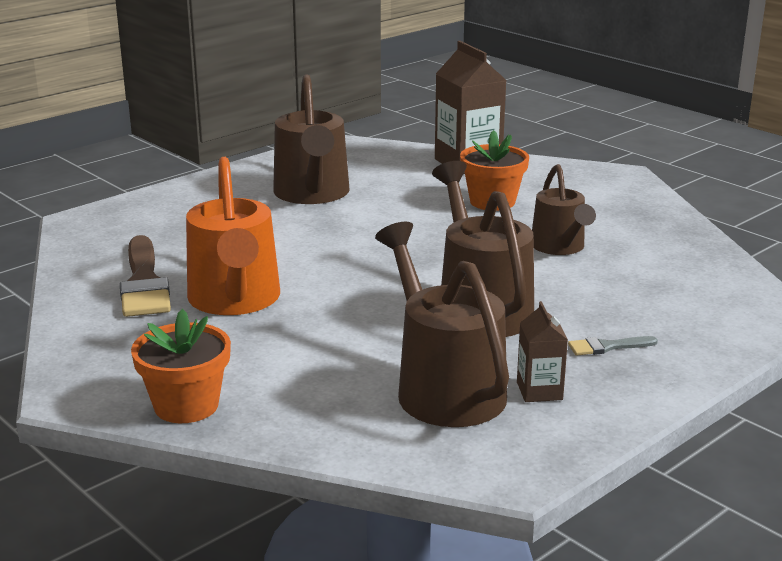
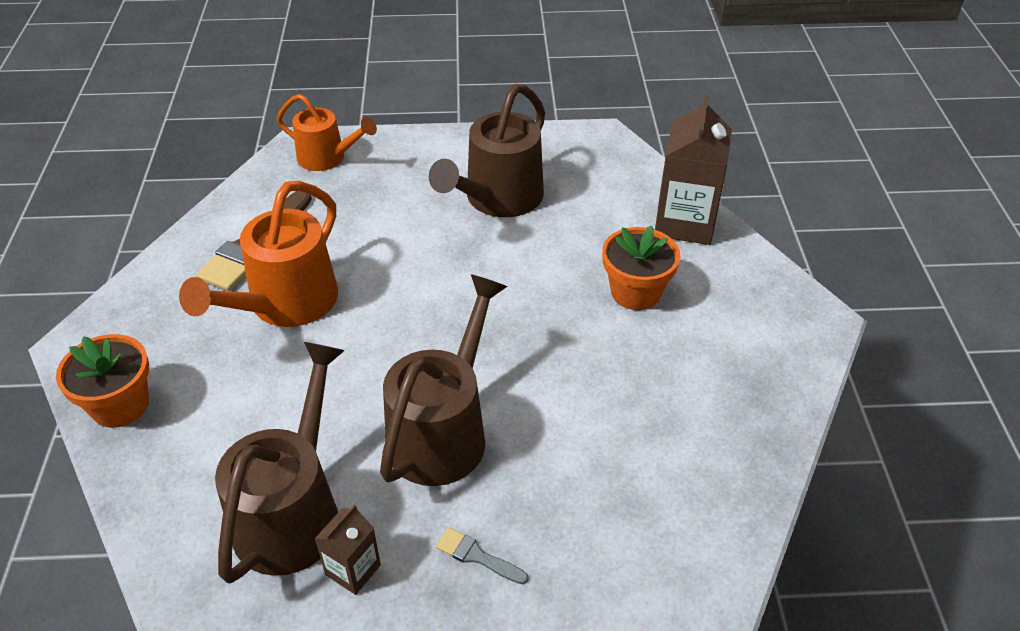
camera: 40 degrees right, 20 degrees up
(121, 219) = (328, 158): none -> orange watering can
(560, 247) = (613, 394): brown watering can -> none

